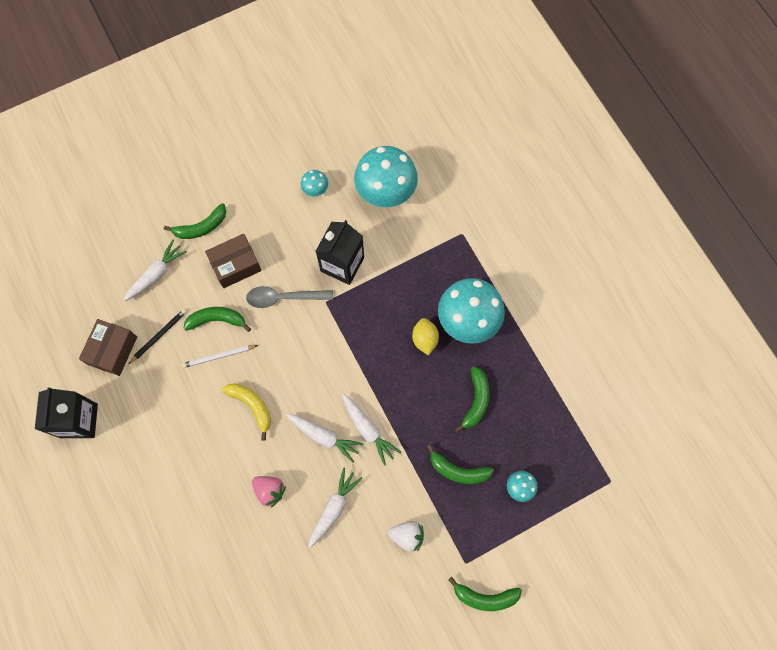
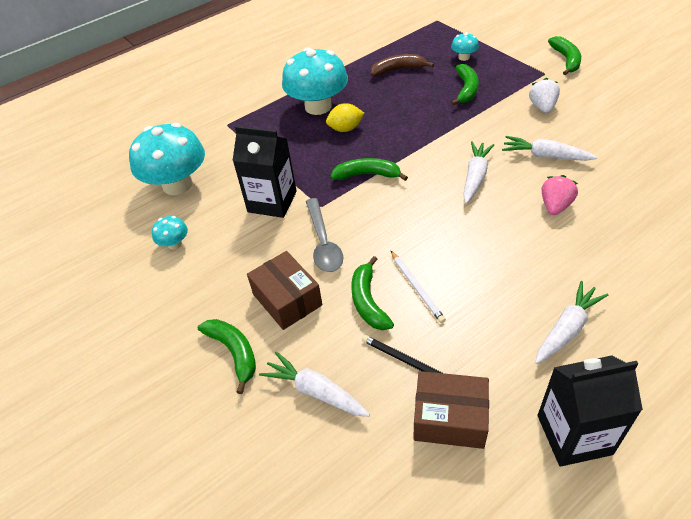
camera: 95 degrees left, 25 degrees down
(252, 406) = (467, 242): yellow banana -> none
(368, 430) = (453, 148): white carrot -> white carrot (567, 328)
(476, 400) = (396, 90): green banana -> green banana (367, 175)
(513, 411) = (398, 70): none -> brown banana

